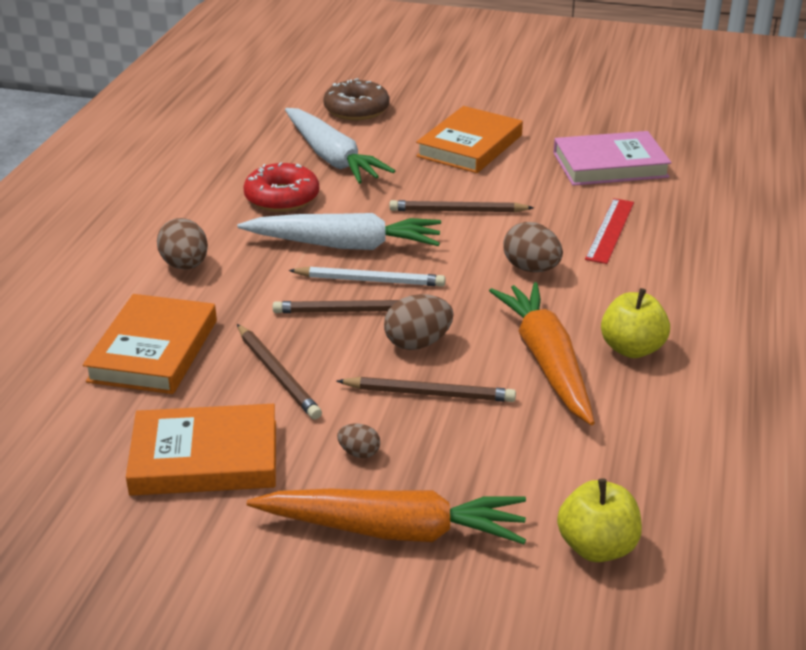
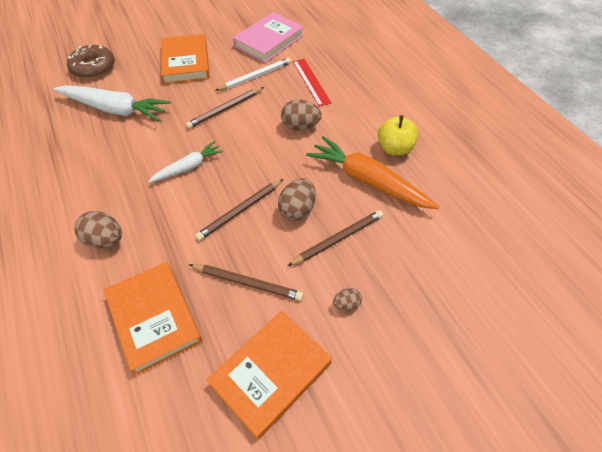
camera: 40 degrees left, 20 degrees up
(282, 198) = (114, 154): red donut -> none
(345, 245) = (188, 167): white carrot -> white carrot, size x0.58
(370, 280) = (228, 183): white pencil -> white pencil (255, 76)
(393, 530) = (416, 341): orange carrot -> none
(597, 547) = (504, 277): yellow apple -> none

